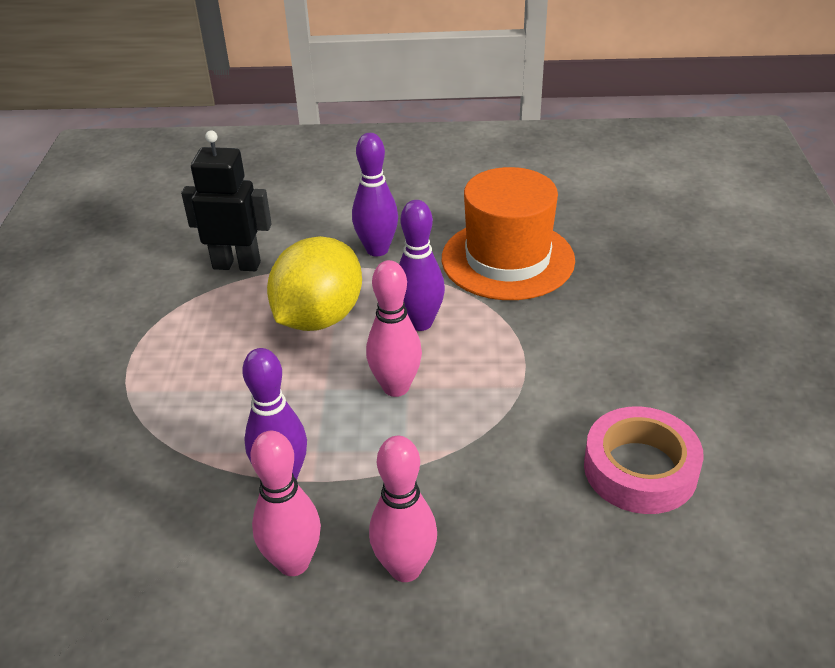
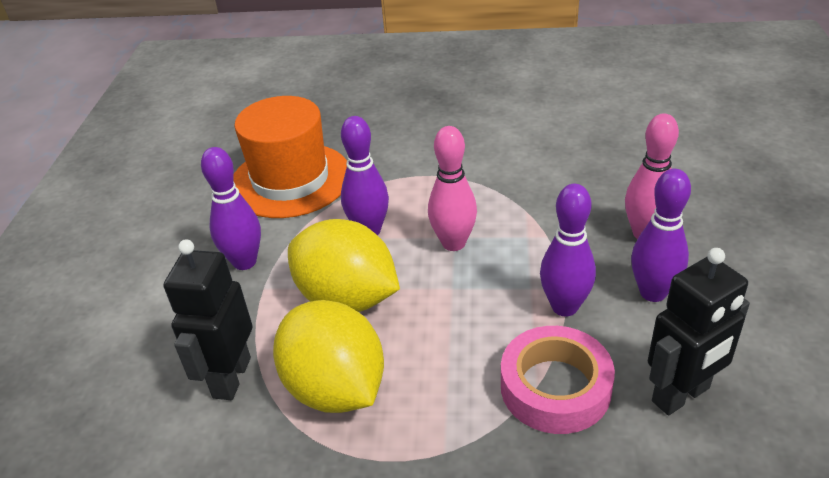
camera: 85 degrees left, 0 degrees up
(137, 568) = (681, 395): none -> black robot
(211, 322) = (335, 388): none -> yellow lemon
(293, 563) = (653, 292): pink bowling pin -> purple bowling pin
(640, 469) = (540, 132): pink tape -> pink tape (555, 387)

